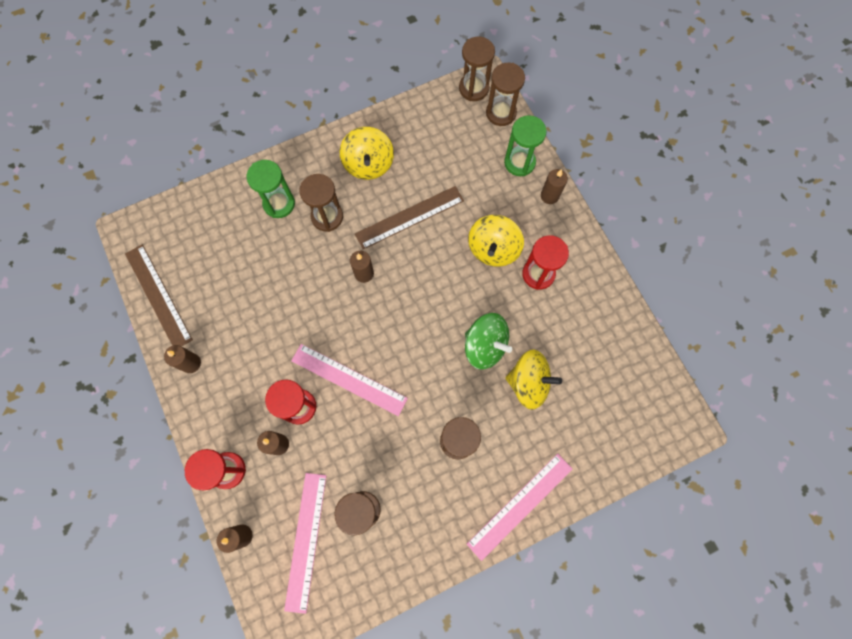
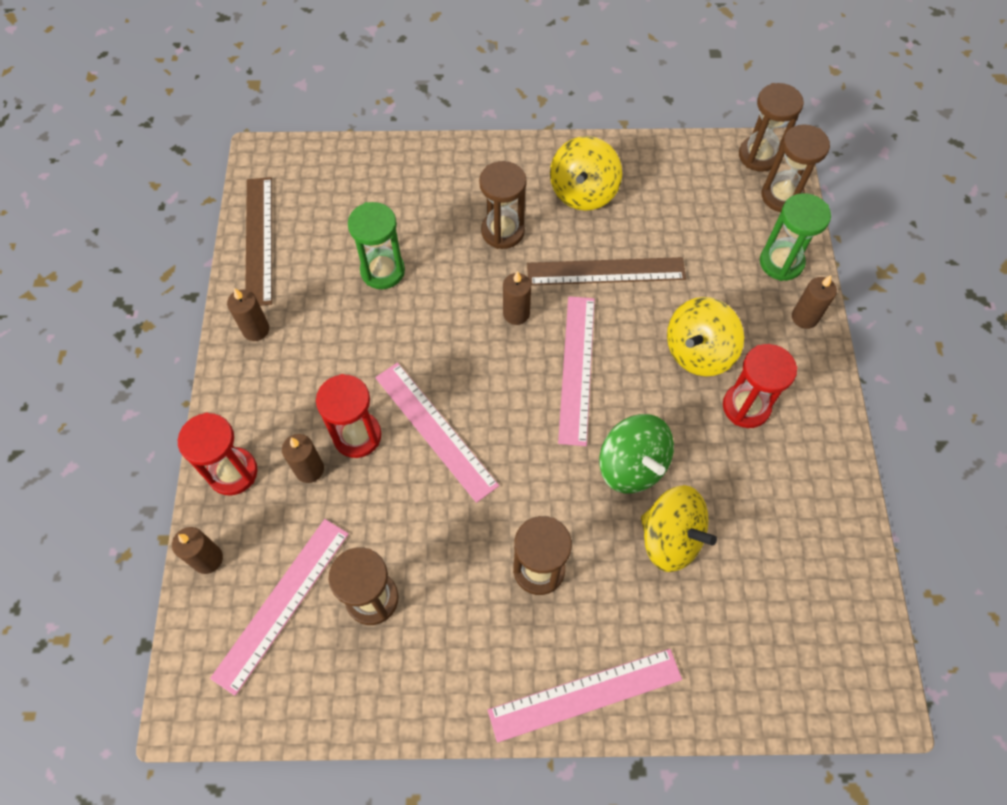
camera: 25 degrees right, 10 degrees down
(279, 204) = (452, 194): green hourglass -> green hourglass (382, 271)
(421, 295) = (577, 368): none -> pink ruler

